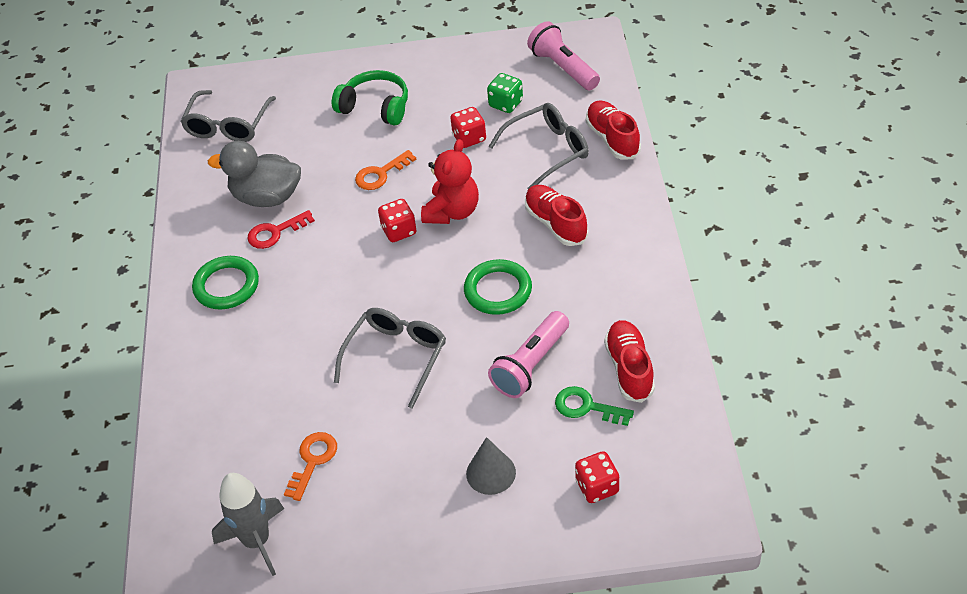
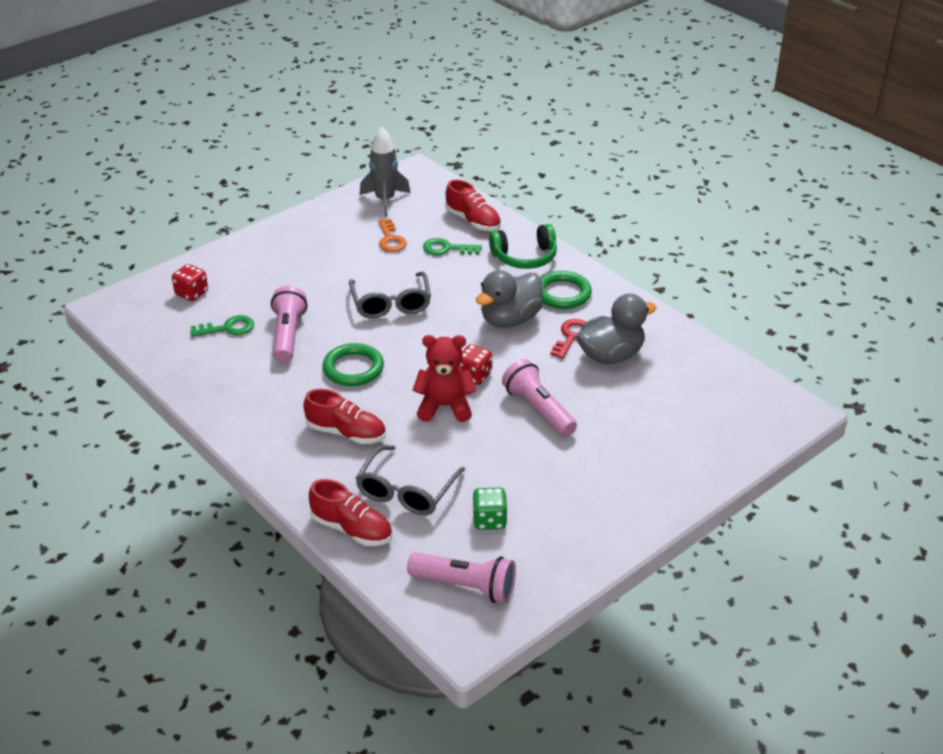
camera: 140 degrees right, 10 degrees down
(228, 125) = (721, 392): grey glasses -> none
(269, 411) = (446, 248): none -> green key
(306, 278) = (510, 319): none -> grey duck
(375, 107) = (612, 463): green headphones -> green headphones (525, 257)
(380, 174) = (538, 409): orange key -> pink flashlight
(452, 211) = (444, 406): red teddy bear -> red teddy bear turned 105 degrees clockwise
(469, 138) = (492, 472): red dice -> none
(491, 473) = (269, 275): grey cone -> none
(629, 368) = (211, 360): red shoe -> red shoe (473, 221)

